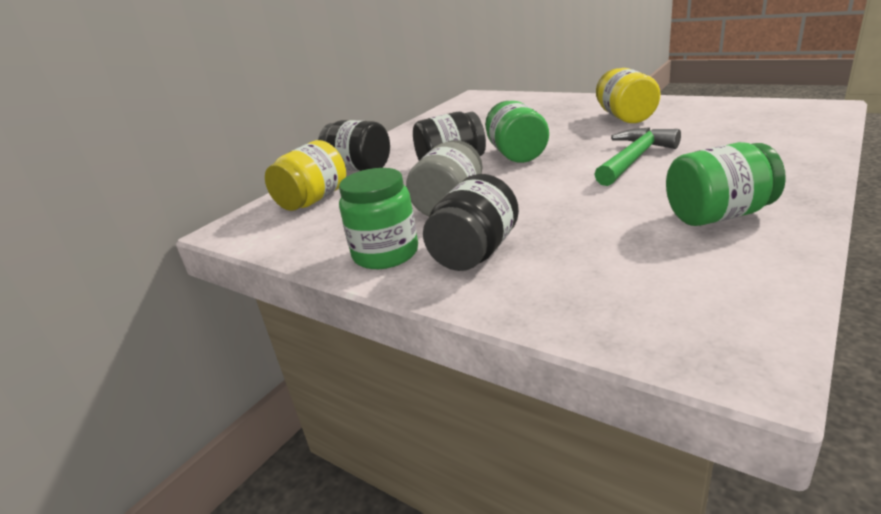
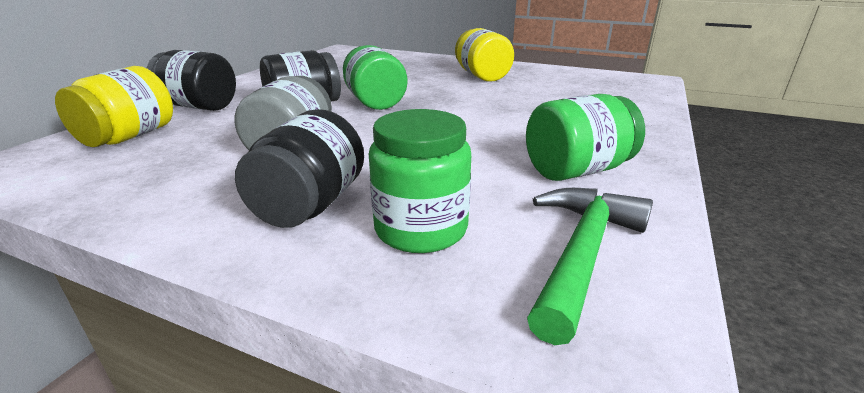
camera: 15 degrees left, 0 degrees up
(385, 254) = (196, 204): green jar -> green jar (421, 229)
(634, 159) = (491, 112): green hammer -> green hammer (582, 254)

